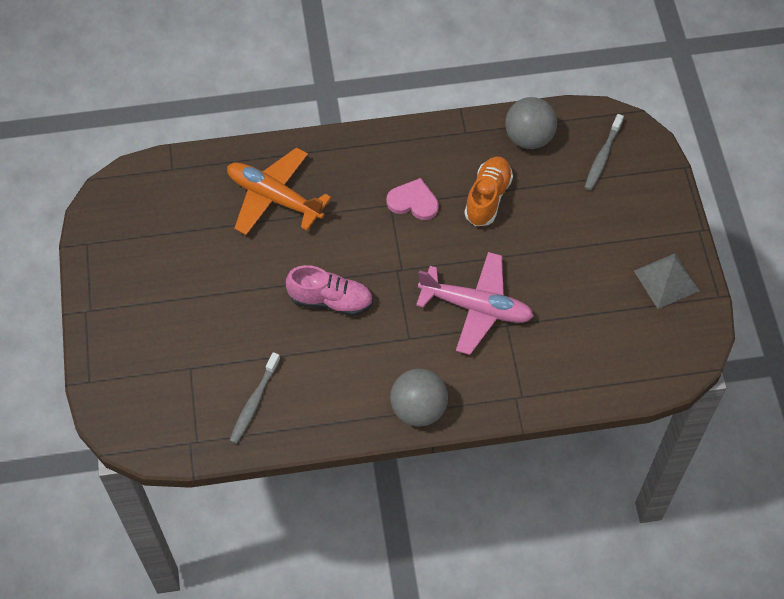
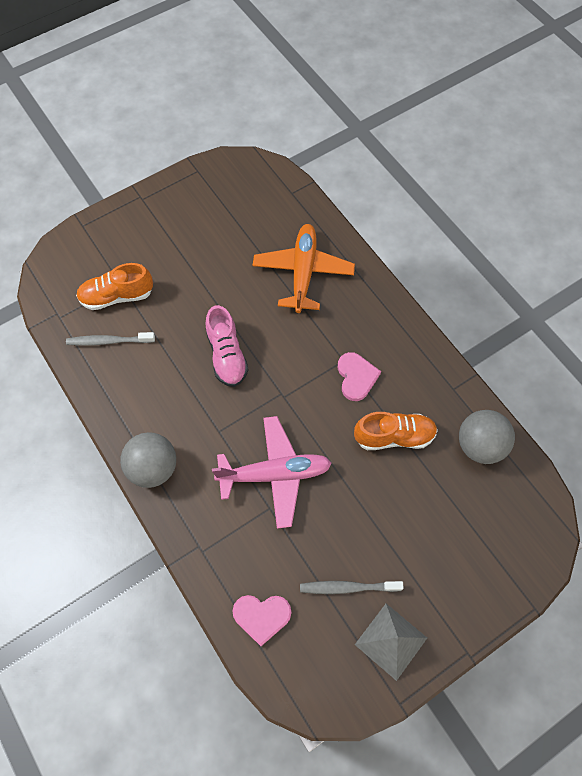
camera: 65 degrees right, 5 degrees up
(203, 376) = (117, 296): none -> orange shoe
(476, 307) = (275, 474): pink plane -> pink plane turned 90 degrees counterclockwise
(602, 157) = (499, 522): grey toothbrush -> grey toothbrush (348, 587)
(603, 370) = (262, 616): none -> pink heart

